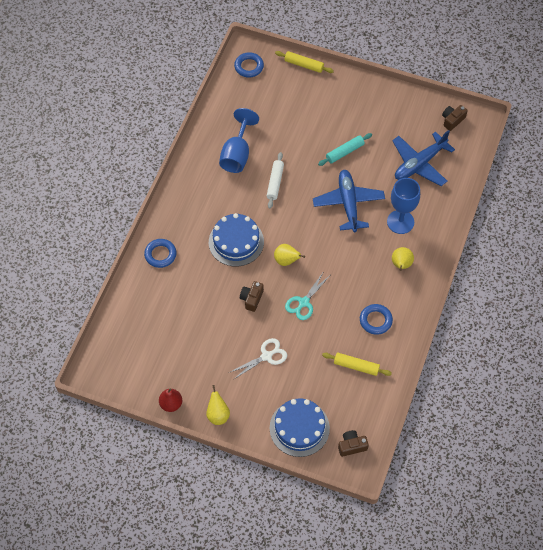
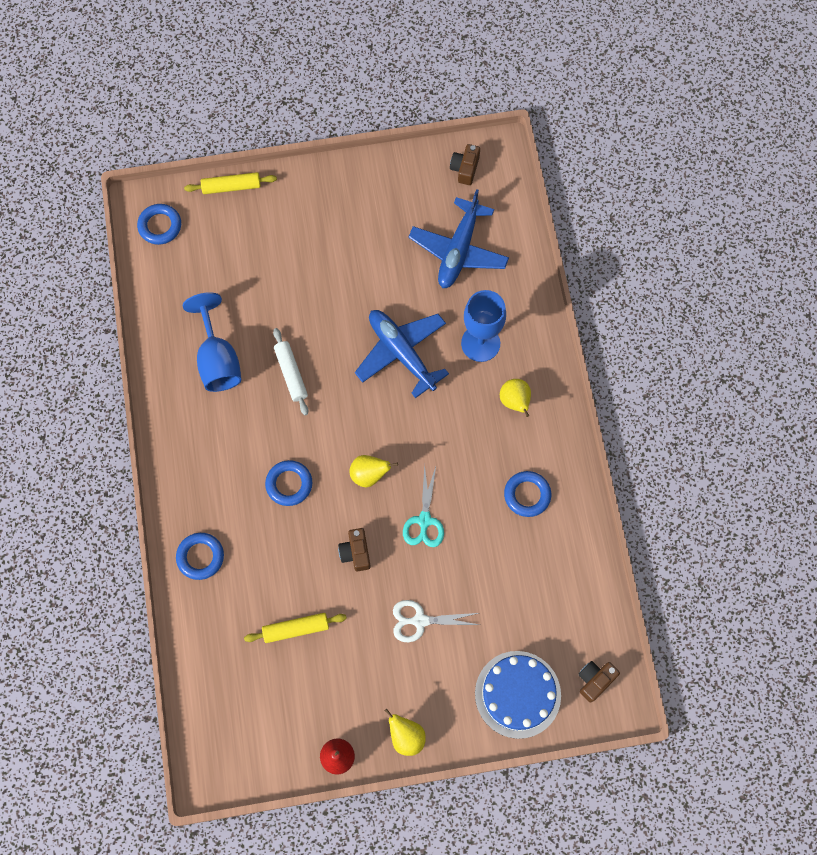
camera: 30 degrees left, 10 degrees up
(236, 242) = (289, 484): blue cake -> blue ring
(266, 356) = (420, 621): white scissors -> white scissors turned 120 degrees counterclockwise
(345, 152) = (355, 283): turquoise rolling pin -> none
(356, 366) = (539, 570): yellow rolling pin -> yellow rolling pin (296, 629)

